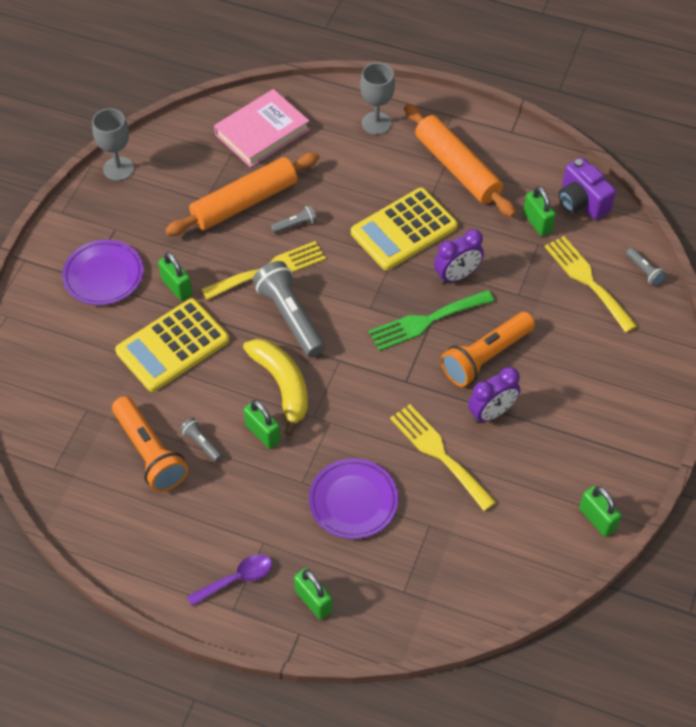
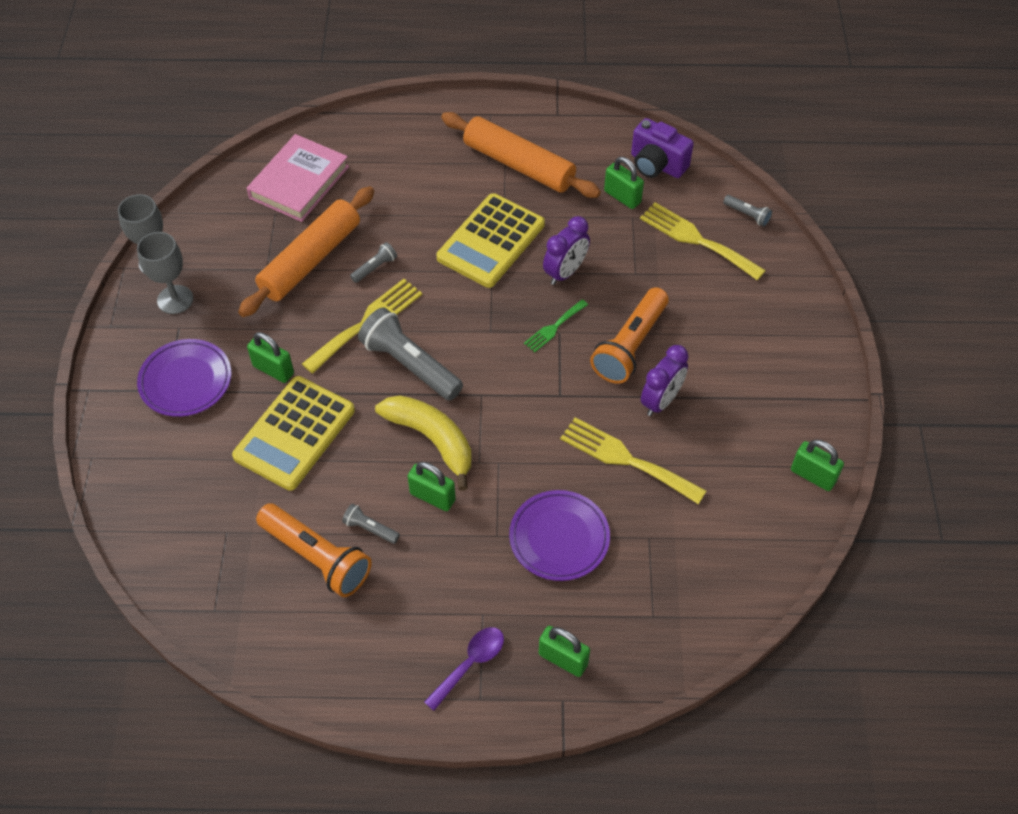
camera: 20 degrees left, 0 degrees up
(376, 123) = (416, 142): grey goblet -> grey goblet (175, 299)
(426, 321) = (554, 327): green fork -> green fork, size x0.56

